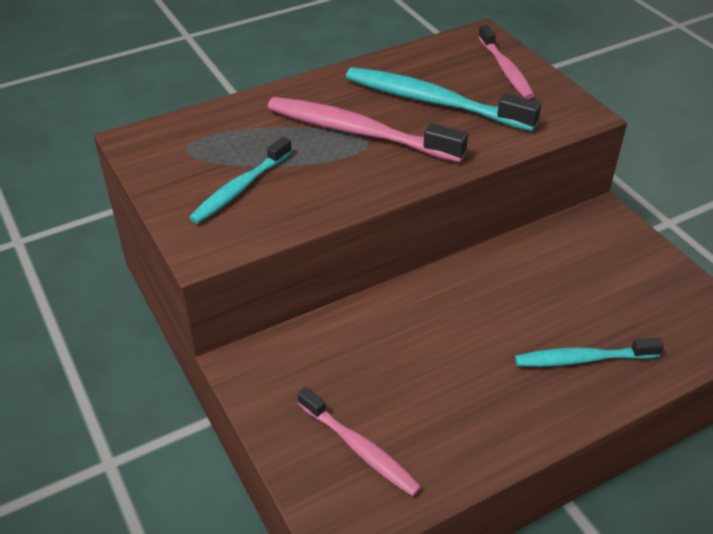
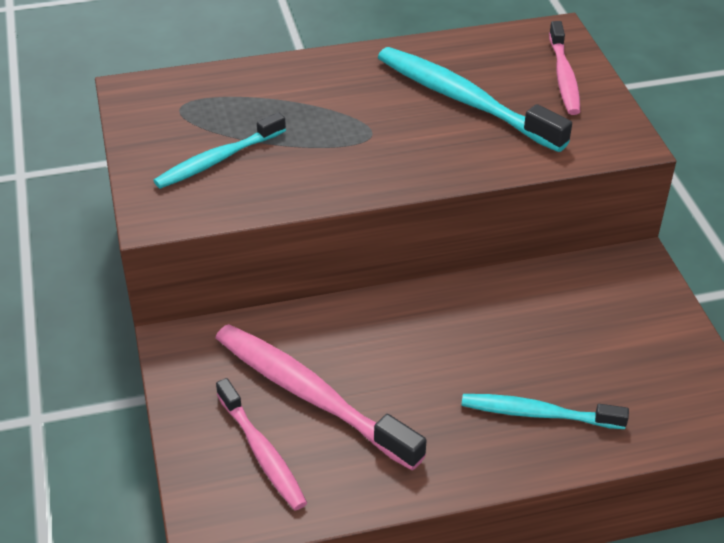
camera: 15 degrees right, 0 degrees up
(358, 132) = (367, 120): pink toothbrush -> pink toothbrush (310, 395)

